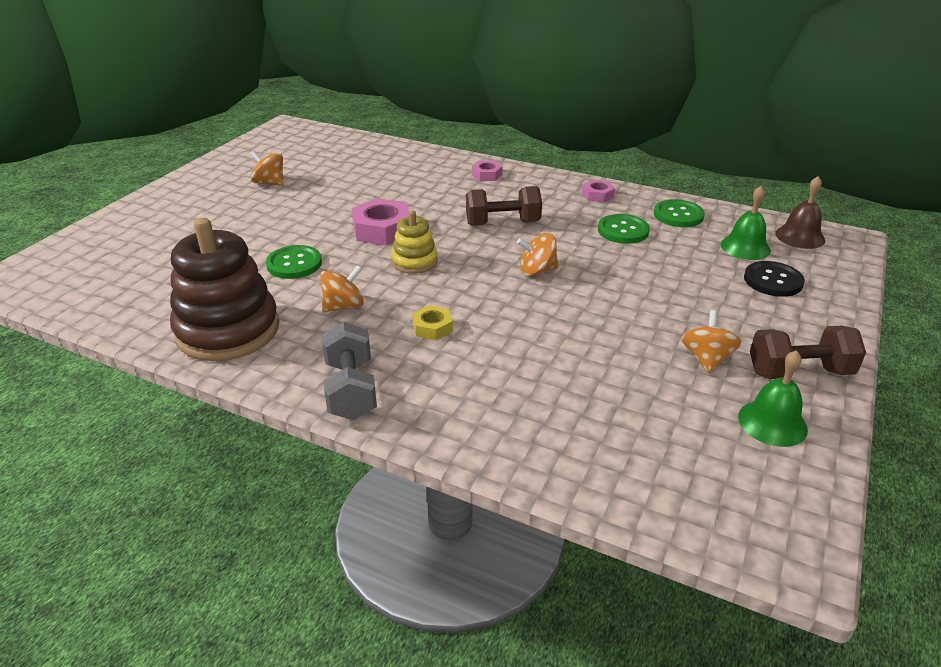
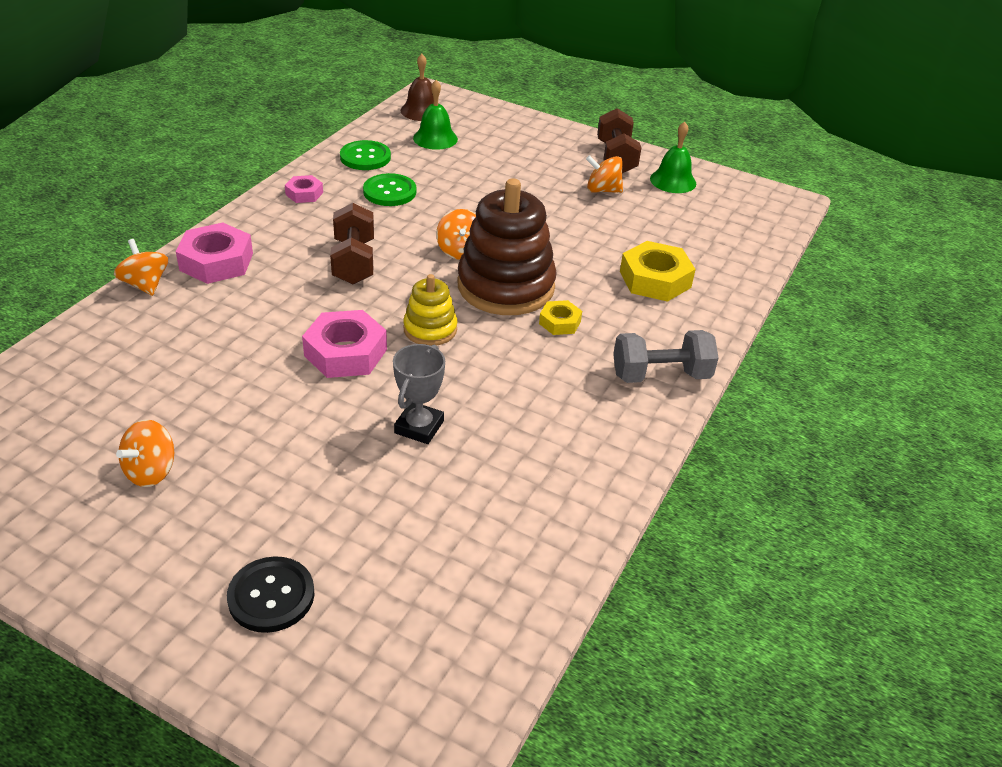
camera: 90 degrees left, 5 degrees up
(228, 330) = (565, 473): brown stacking toy -> brown stacking toy (506, 286)
(294, 264) = (419, 427): green button -> grey trophy
(343, 306) = (518, 382): orange spinning top -> orange spinning top (145, 284)
(487, 175) = (216, 262): pink nut -> pink nut, size x1.81
(523, 394) = (655, 279): none -> yellow nut
(773, 281) = (493, 139): black button -> black button (271, 596)

